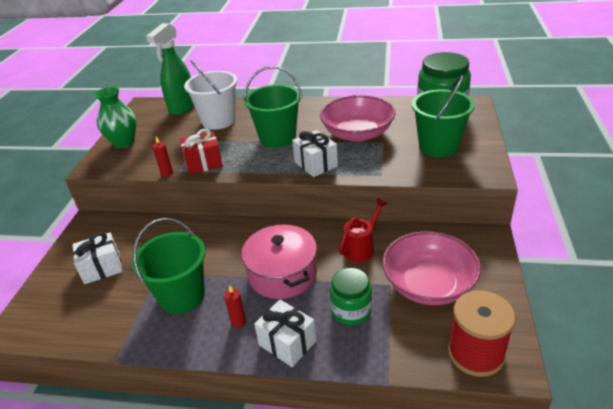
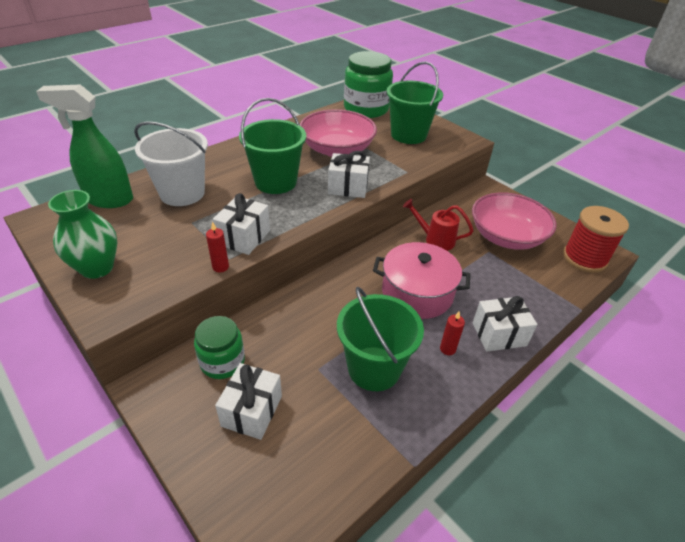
camera: 55 degrees left, 5 degrees up
(182, 108) = (109, 200): green spray bottle -> green spray bottle turned 120 degrees clockwise
(204, 163) = (244, 237): red gift -> white gift
(351, 310) = (496, 283): green jar -> green jar (222, 362)
(361, 247) = (435, 239): red watering can -> red watering can turned 60 degrees counterclockwise

